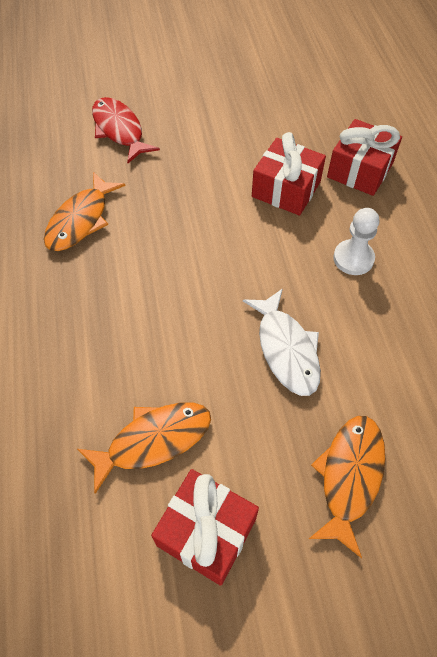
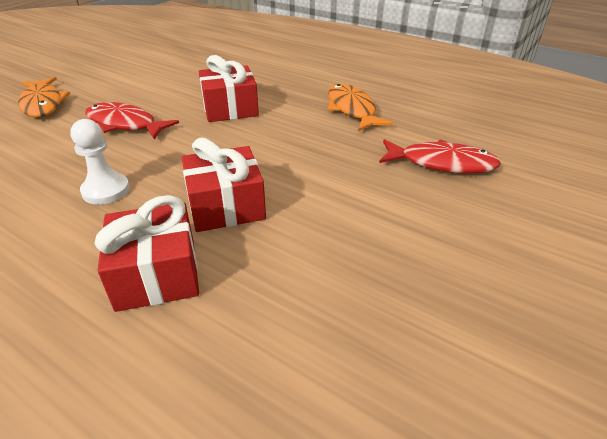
camera: 135 degrees right, 20 degrees down
(153, 440) = (172, 74): orange fish -> none
(206, 532) = (115, 68): red gift -> red gift (230, 109)
(286, 349) = (125, 124): white fish -> red fish

